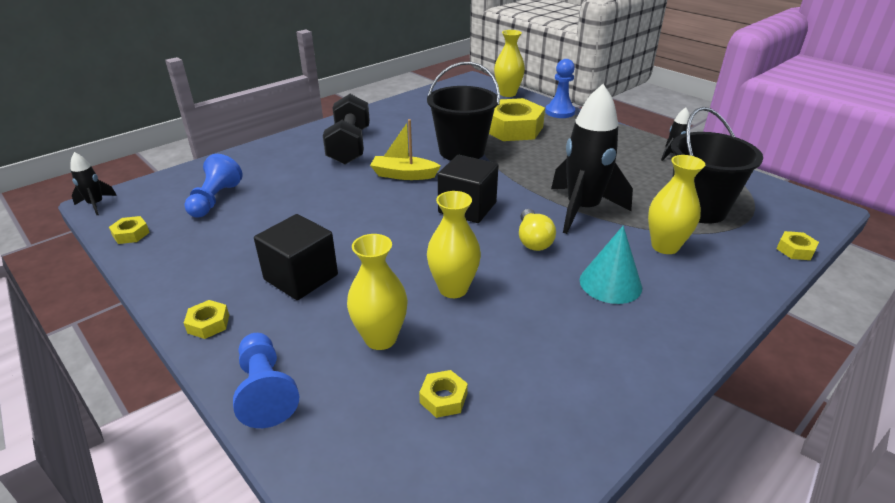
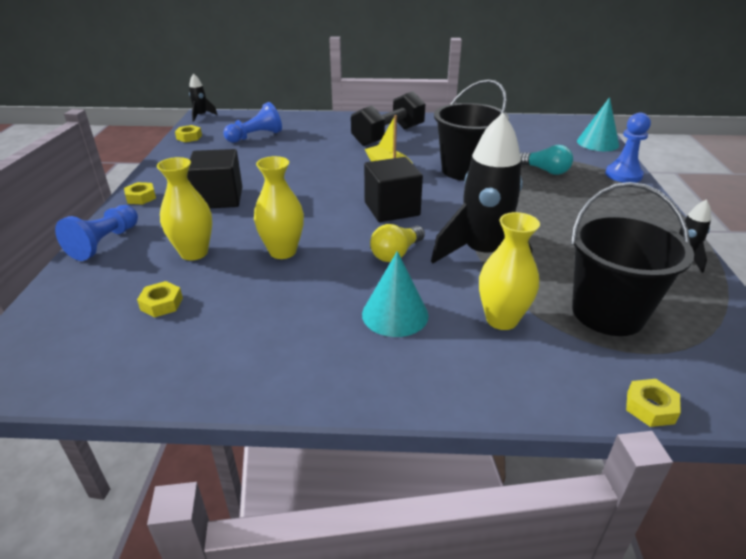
camera: 45 degrees right, 0 degrees up
(507, 94) = (597, 143): yellow vase -> turquoise cone
(512, 128) = (545, 171): yellow nut -> turquoise light bulb

